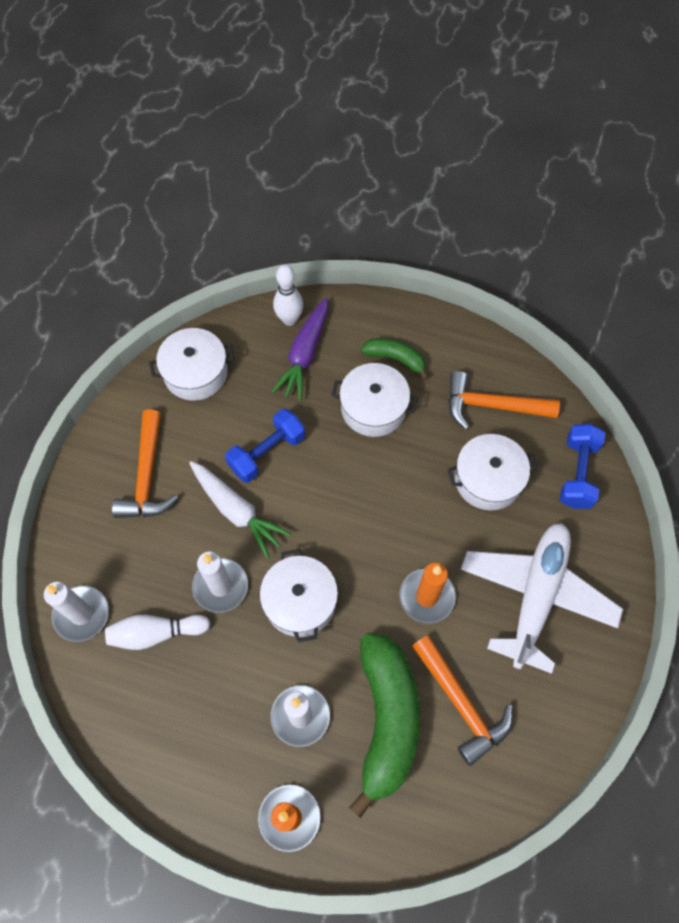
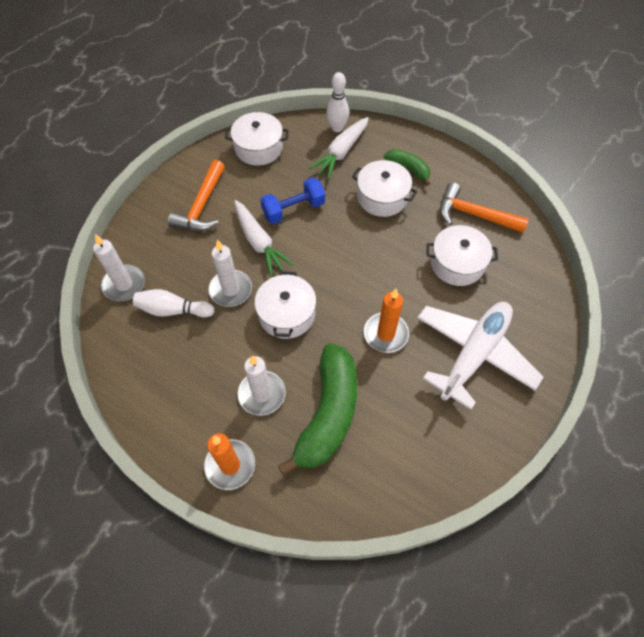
camera: 15 degrees right, 5 degrees down
(304, 354) = (341, 152): purple carrot -> white carrot
(461, 703) = (391, 417): orange hammer -> none
(577, 473) = (530, 275): blue dumbbell -> none

